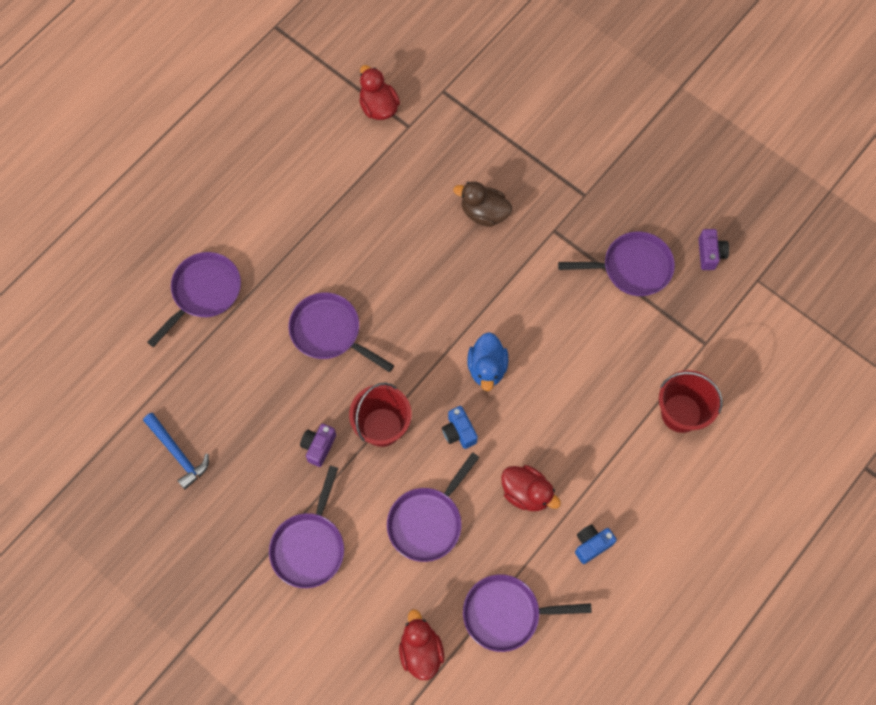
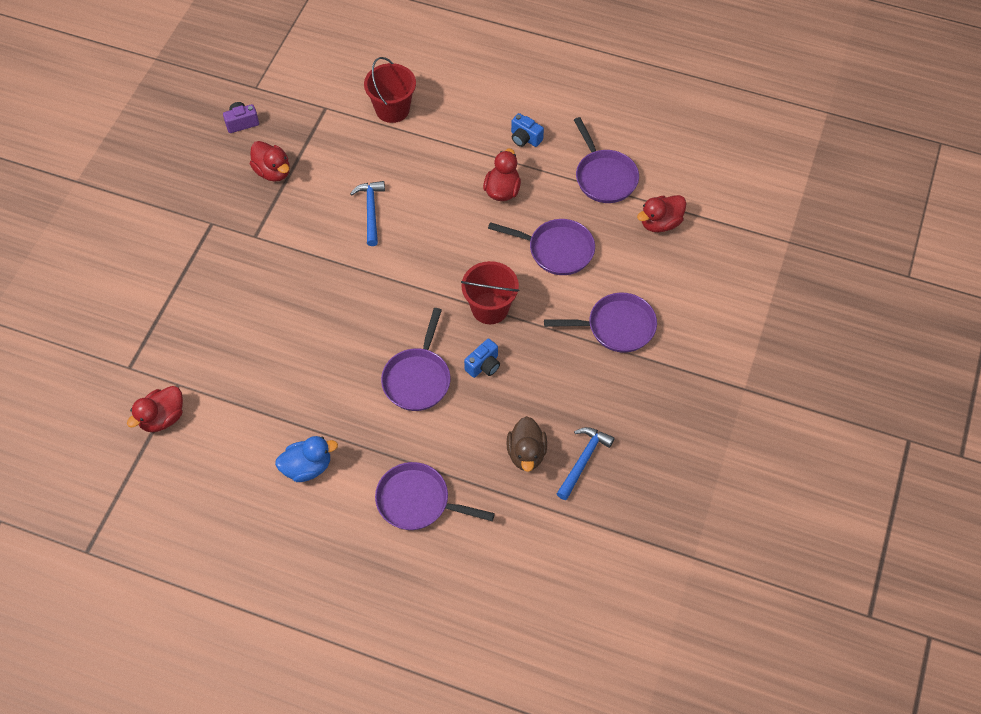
camera: 110 degrees left, 10 degrees down
(318, 447) = (528, 350): purple camera -> none
(459, 432) = (470, 251): blue camera -> blue camera (483, 365)
(484, 213) = (254, 294): brown duck -> brown duck (526, 453)
(487, 368) = (405, 248): blue duck -> blue duck (307, 467)
(547, 349) = (371, 211): none -> blue hammer
(632, 268) = (273, 172): purple pan -> red duck

